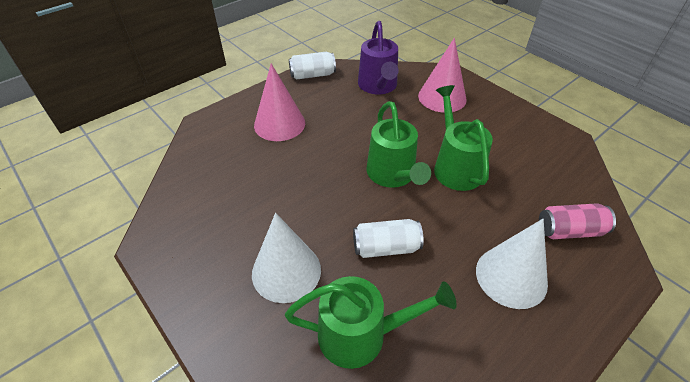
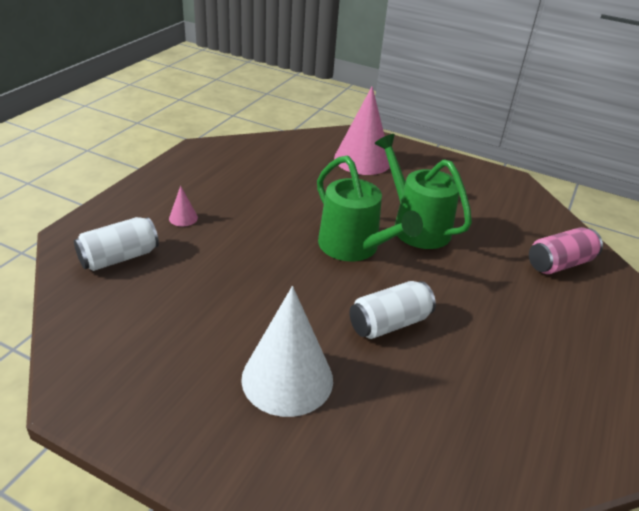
camera: 25 degrees left, 10 degrees down
(279, 124) = (183, 218): pink cone -> pink cone, size x0.41
(312, 75) = (195, 157): white can -> white can (119, 258)
(361, 334) = (414, 420): green watering can -> none
(378, 86) = (284, 159): purple watering can -> none
(511, 276) = (531, 319): white cone -> none

